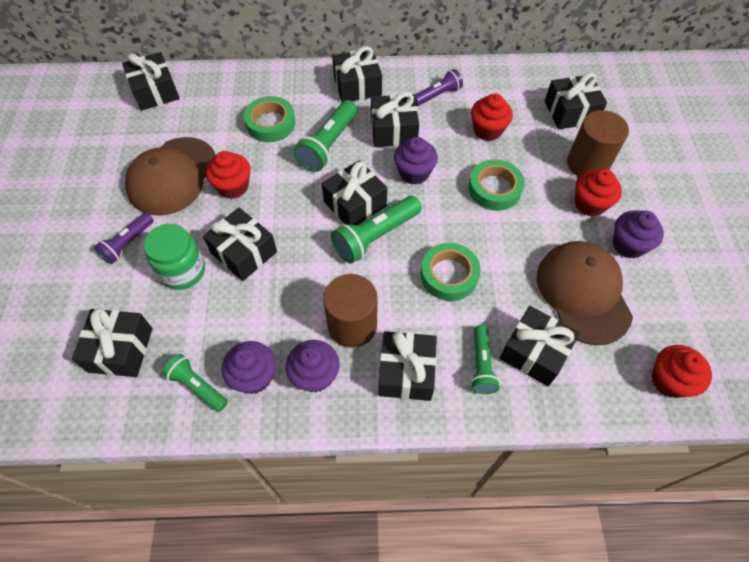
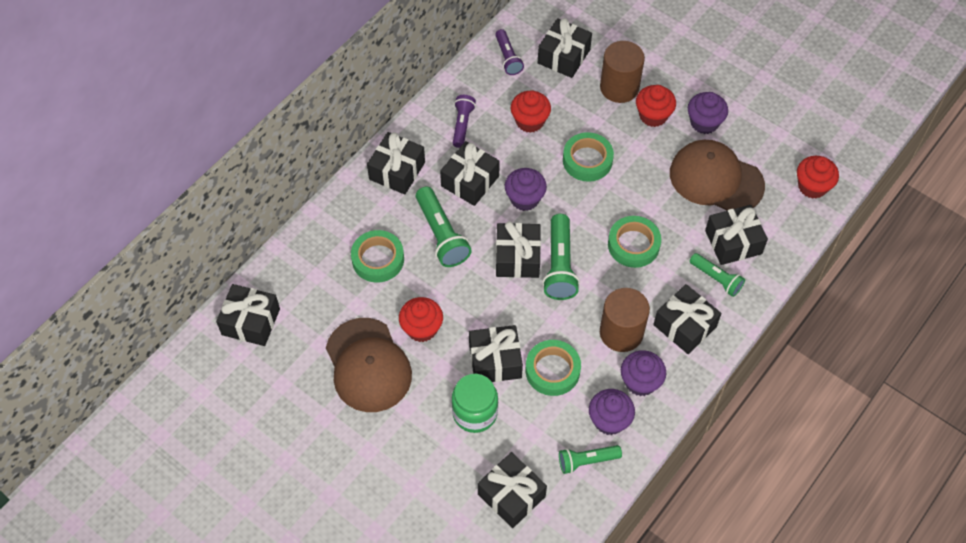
camera: 50 degrees left, 0 degrees up
(128, 243) = (411, 437): purple flashlight -> purple flashlight (508, 58)
(269, 299) = (552, 370): none -> green tape

